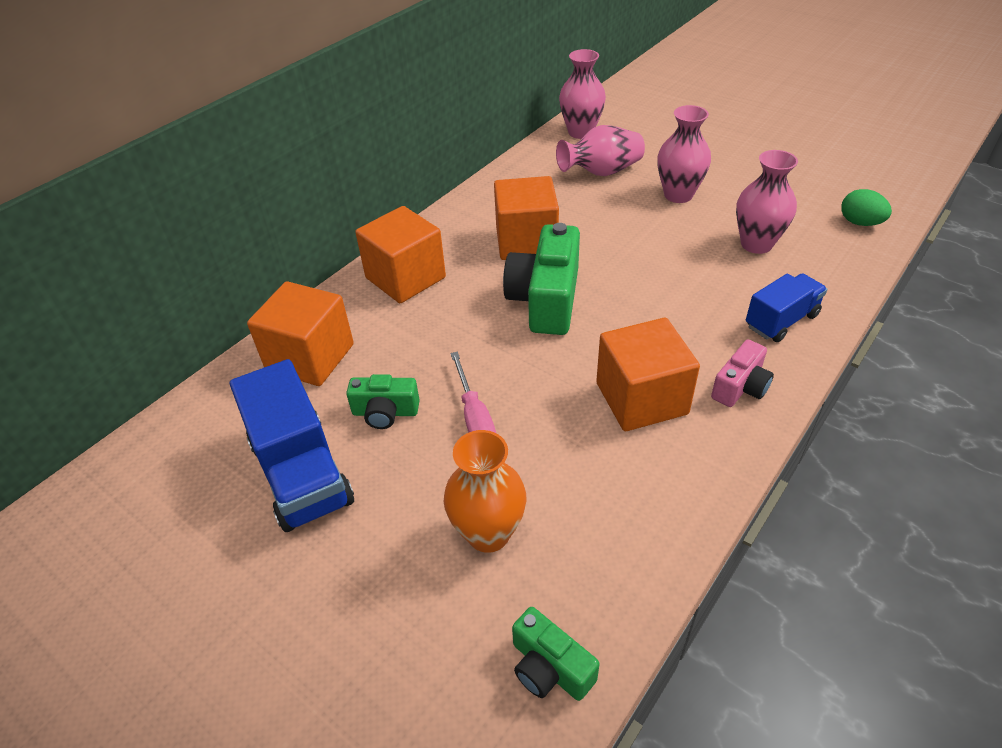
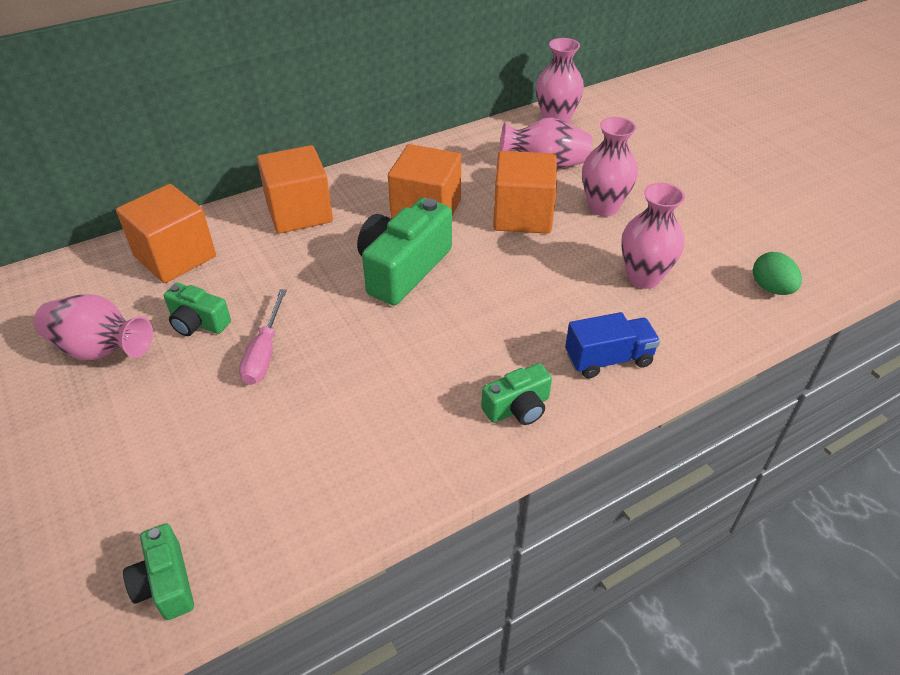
camera: 20 degrees right, 0 degrees up
(302, 473) = (100, 349): blue truck -> pink vase
(488, 533) = (202, 453): orange vase -> none
(641, 398) = (418, 386): orange cube -> orange cube (522, 215)
(740, 387) = (518, 408): pink camera -> green camera

